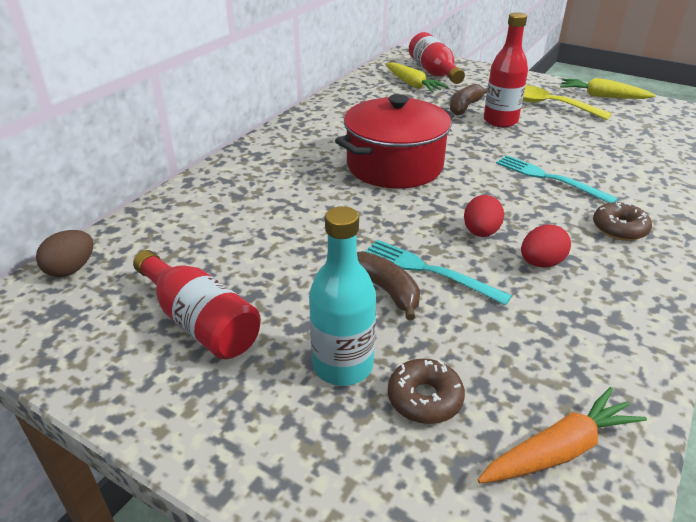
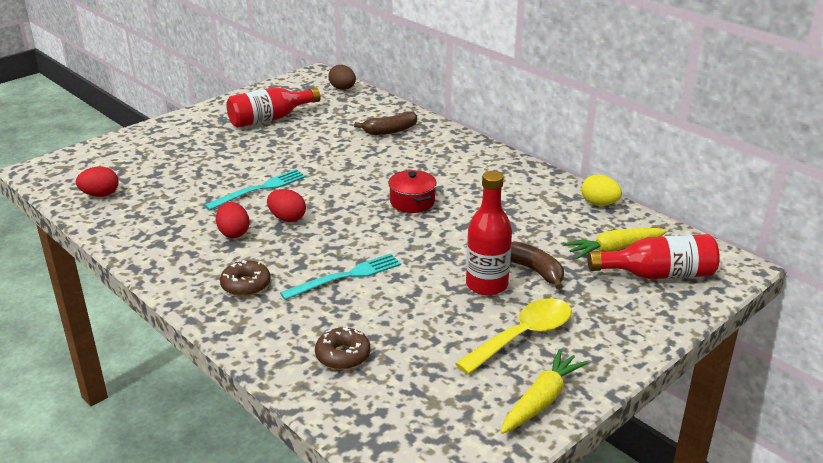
camera: 105 degrees right, 5 degrees down
(343, 365) = (204, 151): turquoise bottle -> none
(346, 91) = (599, 203): none -> yellow egg
(386, 290) = (252, 171): brown banana -> brown banana (390, 131)
(394, 166) = (412, 202): red pot -> red pot, size x0.50
(424, 398) = (163, 168): brown donut -> brown donut (343, 355)
(559, 450) = (100, 195): orange carrot -> red egg

